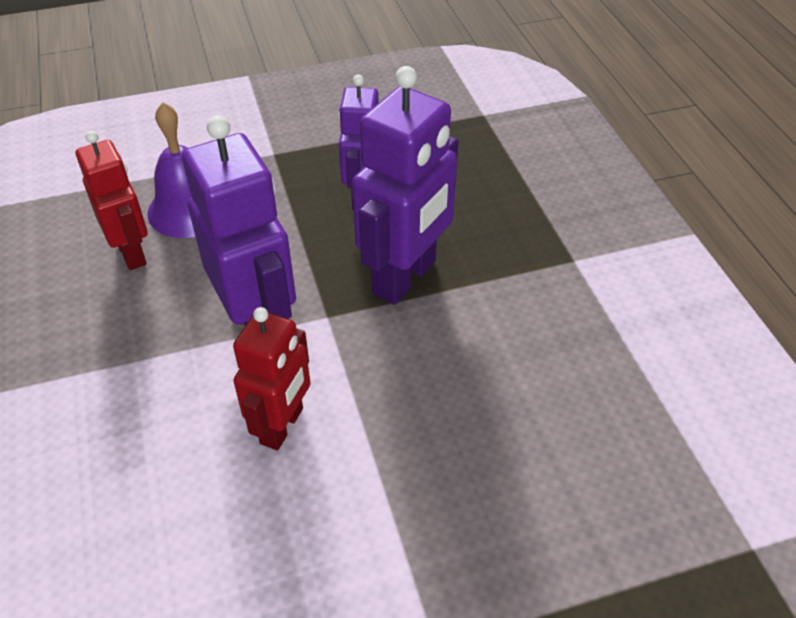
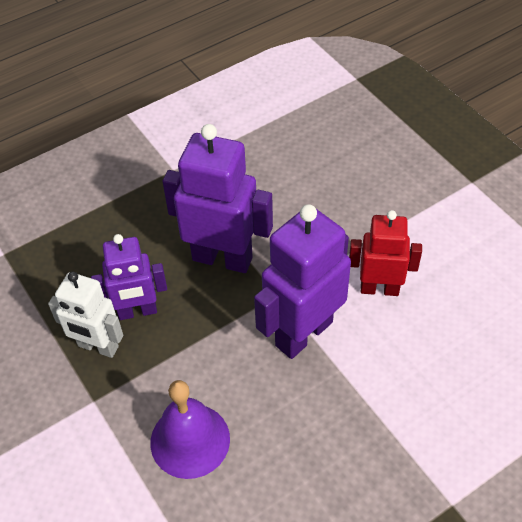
camera: 105 degrees left, 5 degrees up
(132, 253) = (259, 462): red robot -> none
(333, 163) = (98, 347): none -> white robot

